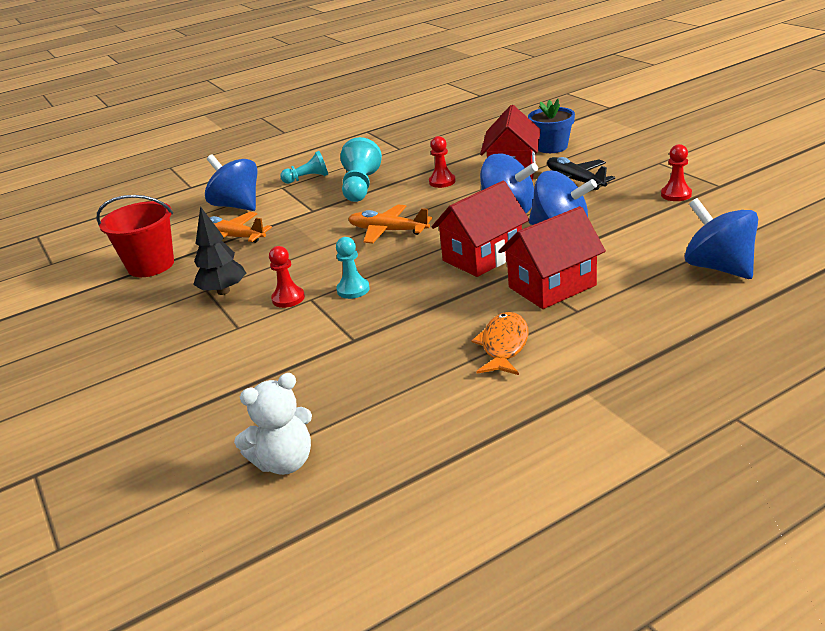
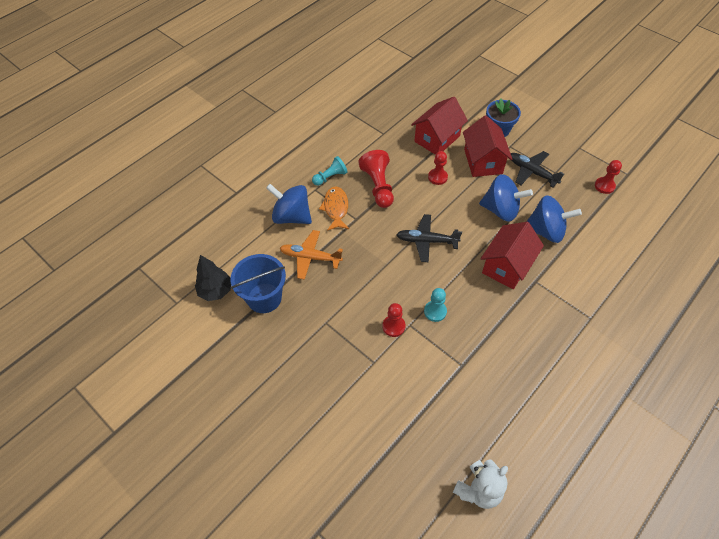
camera: 20 degrees left, 25 degrees up
(151, 265) = (264, 298): red bucket -> blue bucket
(223, 291) = (340, 323): black tree -> black tree (216, 291)
(360, 187) = (378, 186): turquoise pawn -> red pawn
(388, 231) = (426, 241): orange plane -> black plane
(504, 345) = (561, 359): orange fish -> orange fish (336, 208)
(552, 286) = (565, 294): red house -> red house (437, 139)
(719, 267) = (658, 265): blue spinning top -> none

